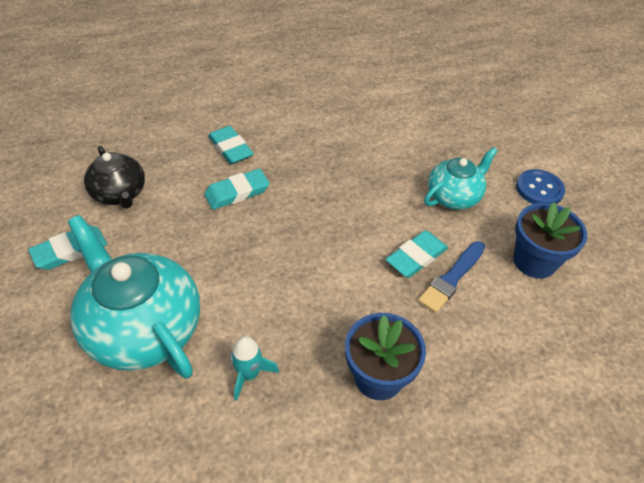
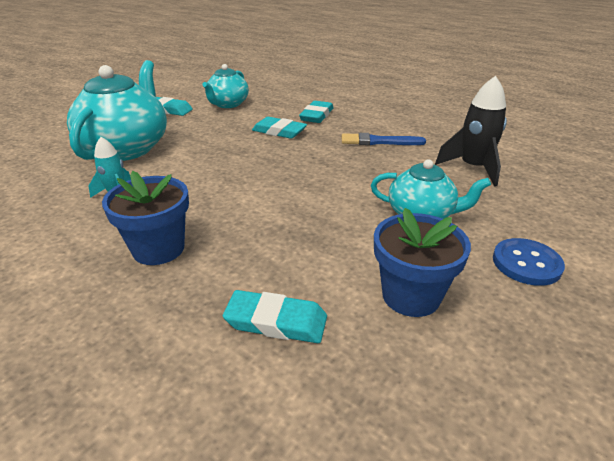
camera: 55 degrees right, 15 degrees down
(120, 194) = (227, 104): black teapot -> turquoise teapot
(416, 128) = (473, 168): none -> black rocket
(416, 257) = (316, 221): turquoise eraser -> turquoise eraser (276, 321)
(452, 278) = (315, 249): blue brush -> blue brush (379, 141)

